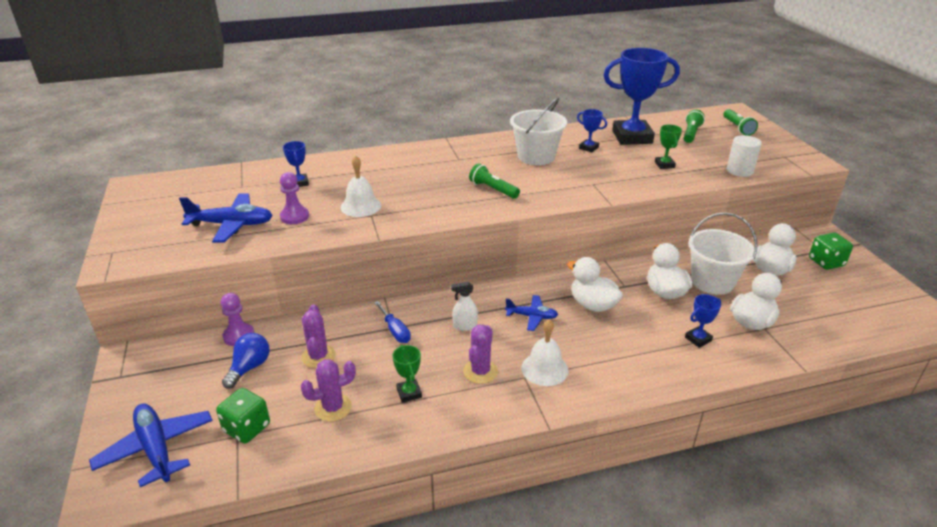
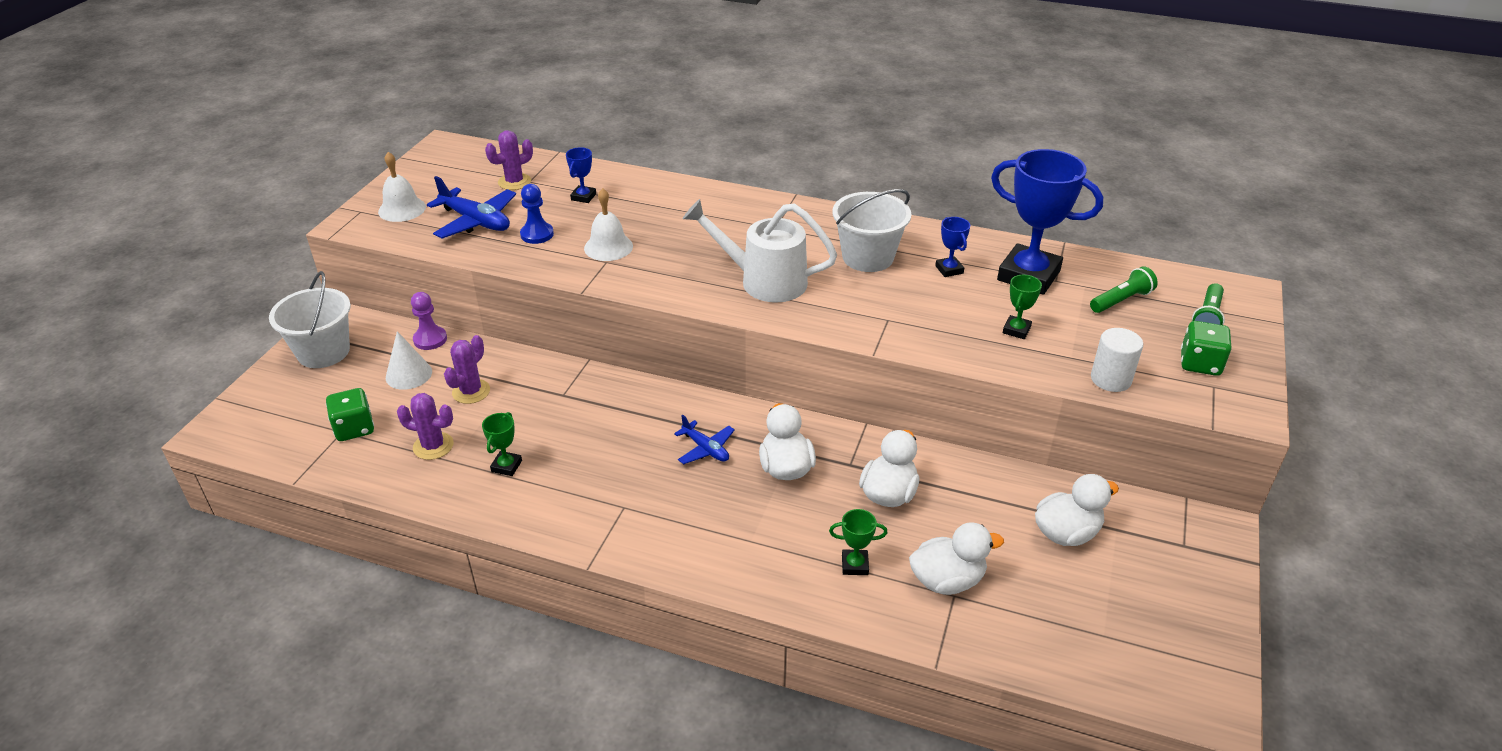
camera: 35 degrees right, 5 degrees up
(156, 449) = (280, 411): blue plane -> none
(249, 368) = (409, 374): blue light bulb -> white cone
(294, 216) = (537, 234): purple pawn -> blue pawn
(395, 331) = (560, 399): blue screwdriver -> none
(464, 326) = (629, 426): white spray bottle -> none
(480, 371) = (590, 479): purple cactus -> purple cactus (514, 182)
(493, 189) = (763, 281): green flashlight -> white watering can
(544, 369) = (652, 509): white bell -> white bell (402, 209)
(698, 339) = (855, 565): blue trophy -> green trophy
(712, 281) = (965, 510): white bucket -> white bucket (323, 352)
(826, 262) = (1163, 562): green dice -> green dice (1200, 364)

